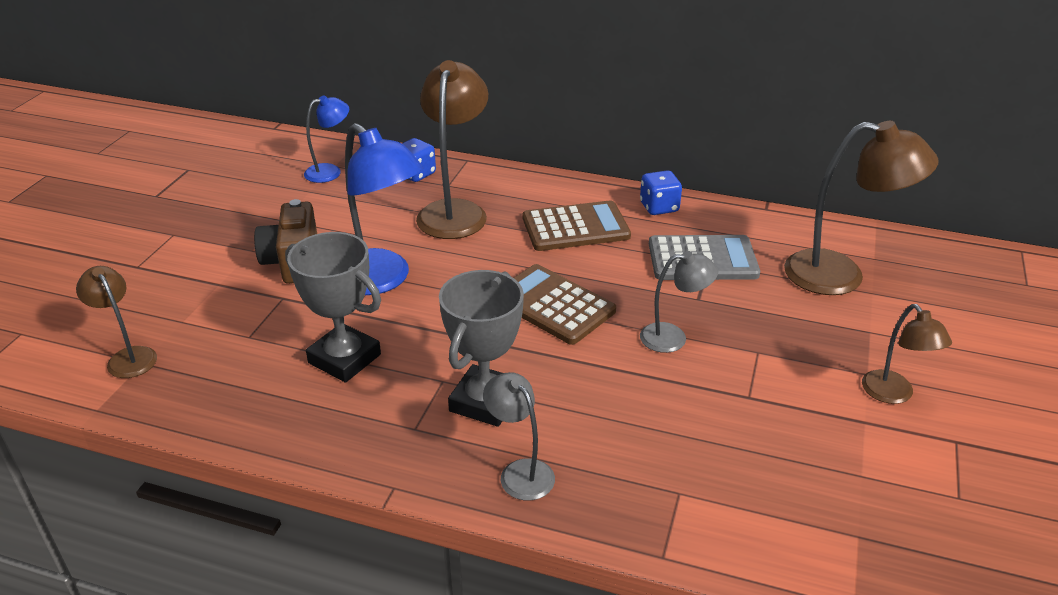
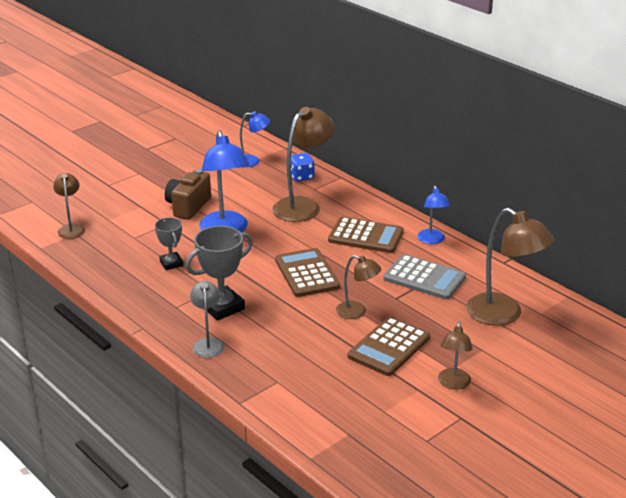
camera: 30 degrees right, 5 degrees down
(344, 359) = (171, 263): grey trophy -> grey trophy, size x0.60
(659, 207) = (432, 240): blue dice -> blue lamp
(673, 337) = (357, 312): grey lamp -> brown lamp
(764, 373) = (389, 347): none -> brown calculator

